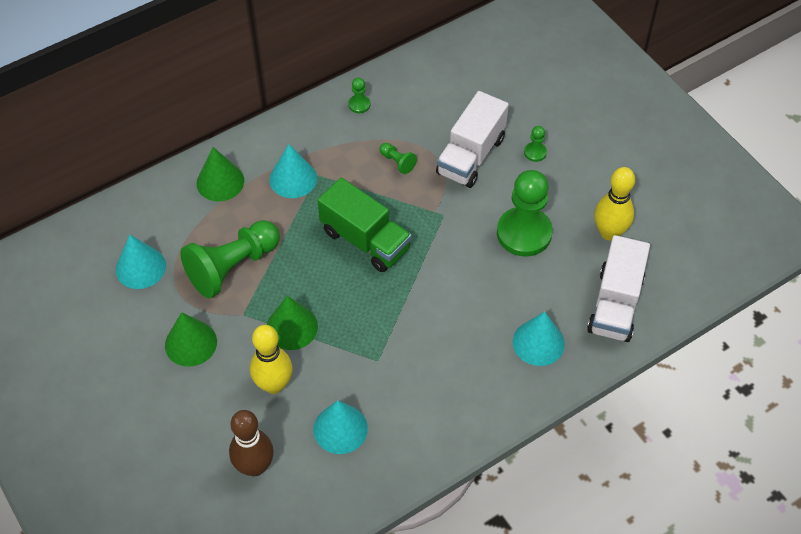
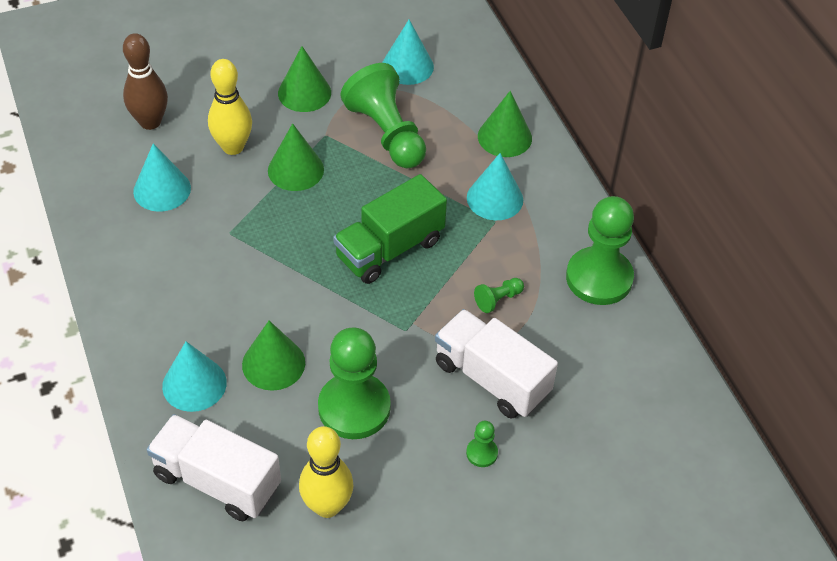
camera: 100 degrees right, 5 degrees down
(359, 104) = (599, 278): green pawn -> green pawn, size x2.34
(502, 294) = (273, 363): none -> green cone

